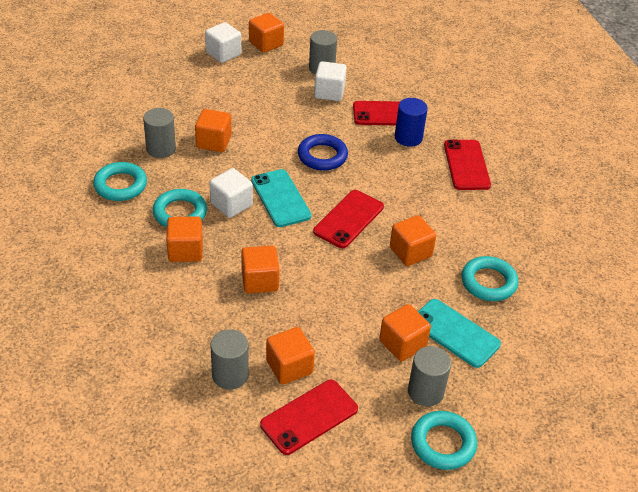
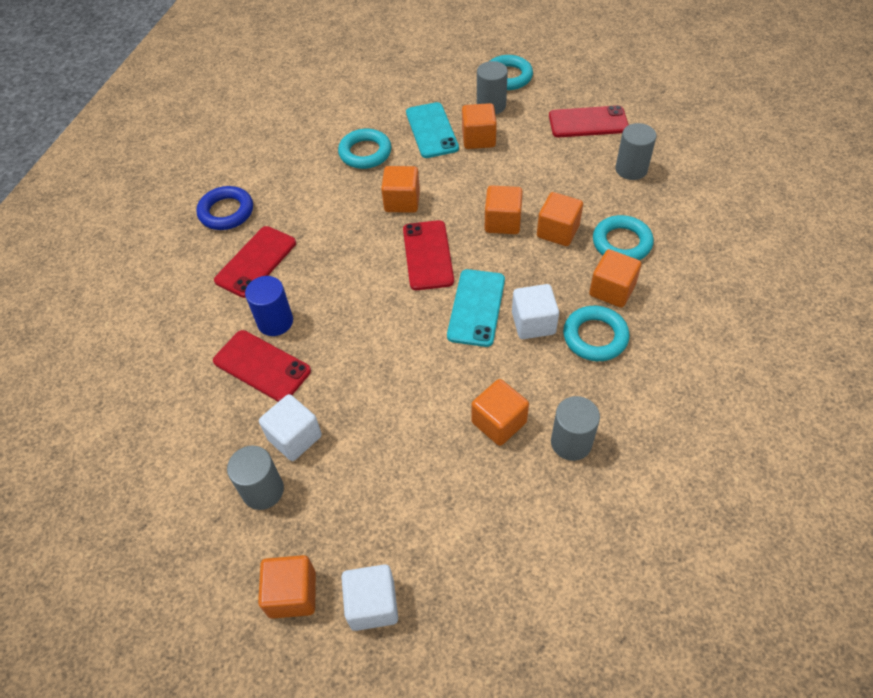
camera: 140 degrees left, 10 degrees up
(120, 185) = (647, 406): turquoise ring -> turquoise ring (621, 243)
(289, 367) = (580, 157): orange cube -> orange cube (502, 222)
(322, 156) = (389, 341): blue ring -> blue ring (226, 212)
(348, 219) = (428, 255): red phone -> red phone turned 75 degrees counterclockwise

